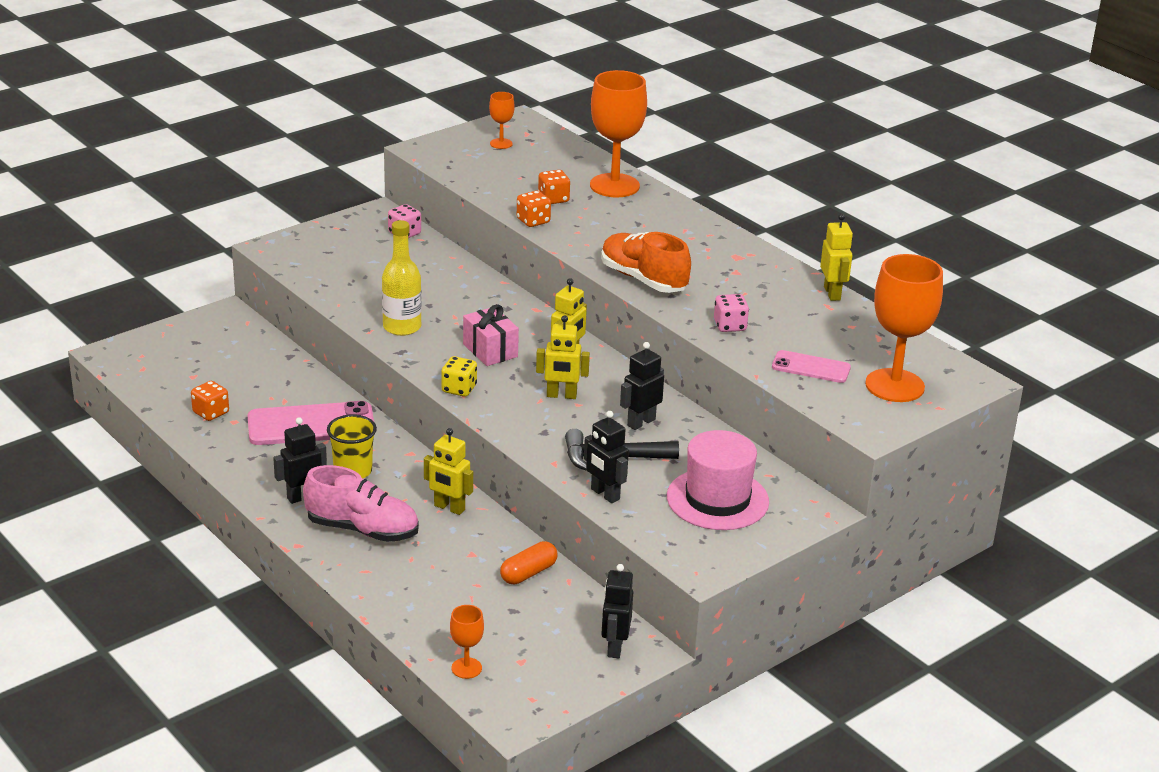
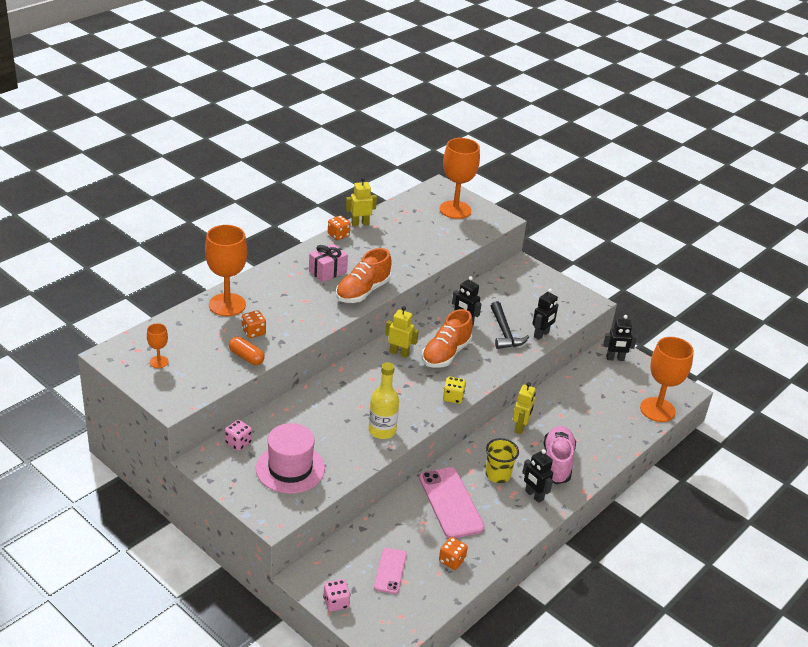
camera: 100 degrees left, 5 degrees up
(466, 668) = (657, 410): orange goblet -> orange goblet, size x2.12
(490, 350) = (401, 387): pink gift -> pink gift (327, 271)
(528, 573) = (568, 391): orange capsule -> orange capsule (246, 357)
(533, 221) = (290, 340): orange dice -> orange dice (338, 235)
(561, 395) = (446, 354): yellow robot -> orange shoe
(717, 499) = (529, 296): pink hat -> pink hat (290, 468)
(730, 326) = (410, 260): pink dice -> pink dice (336, 602)
(811, 367) = (446, 234): pink phone -> pink phone (390, 571)

